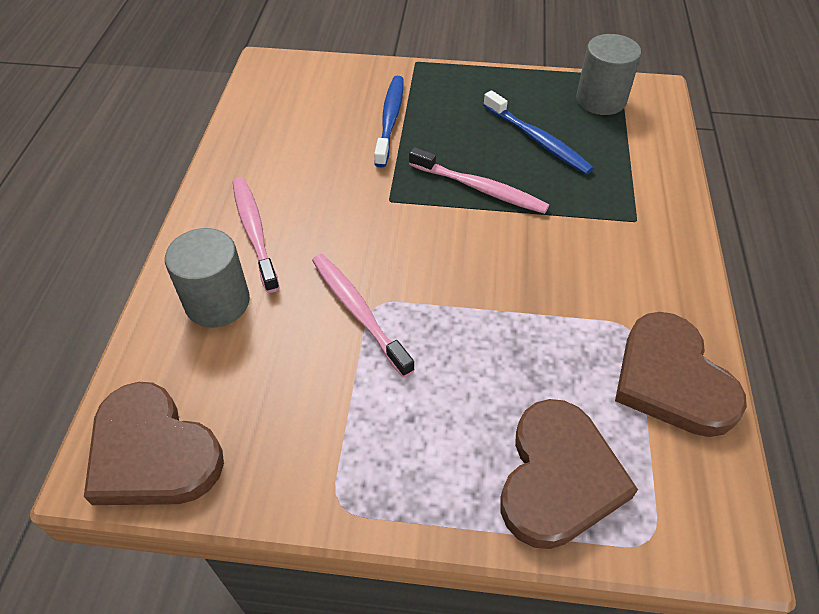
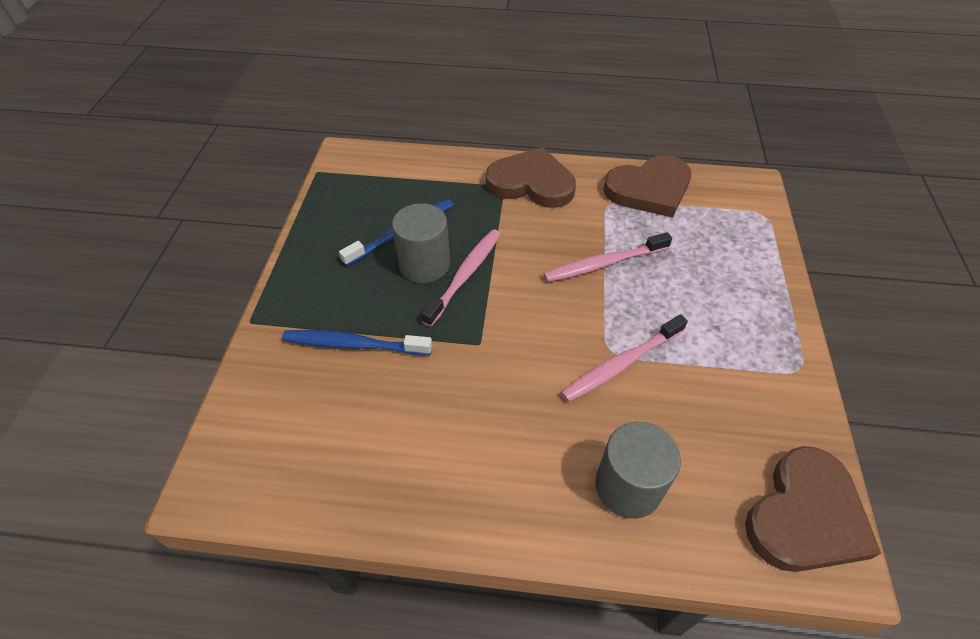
camera: 90 degrees left, 0 degrees up
(254, 232) = (528, 463): pink toothbrush -> pink toothbrush (603, 264)
(558, 477) = (738, 249): brown heart -> brown heart (531, 183)
(601, 100) = (351, 187): grey cylinder -> grey cylinder (424, 264)

